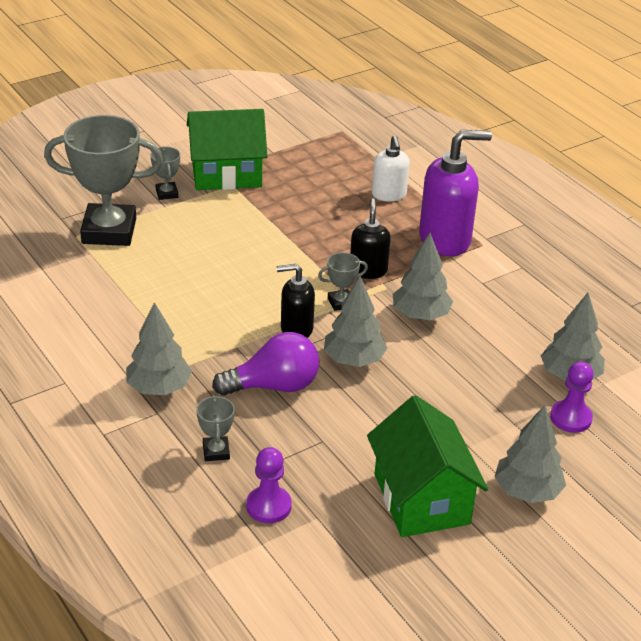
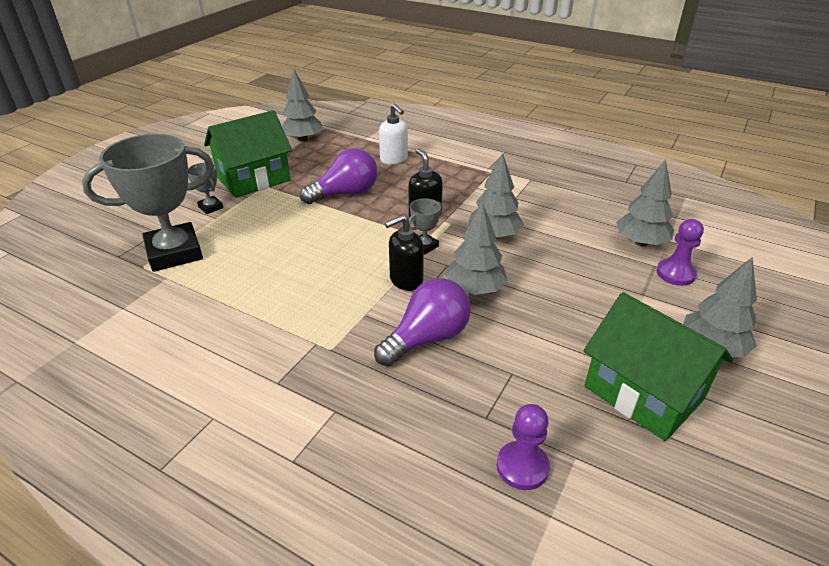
camera: 25 degrees left, 0 degrees up
(159, 388) = (319, 383): grey tree -> grey tree (303, 139)
(216, 451) = (424, 428): grey trophy -> none
(306, 220) = (345, 193): none -> purple light bulb
(445, 240) = (461, 177): purple soap dispenser -> none

